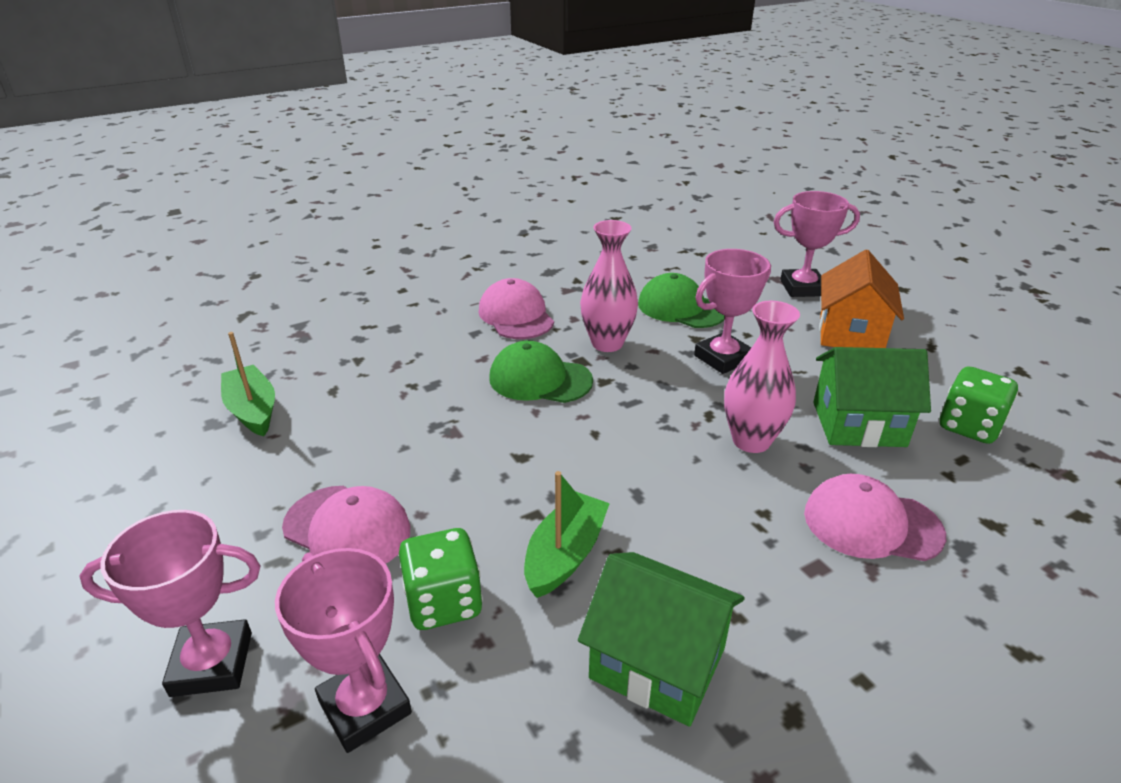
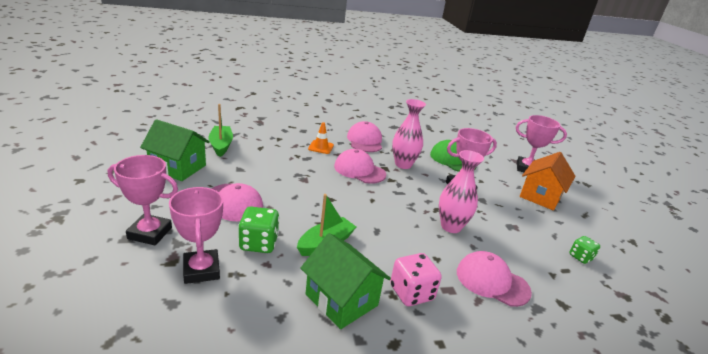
camera: 15 degrees right, 5 degrees down
(445, 353) = (321, 147): none -> orange traffic cone
(540, 379) = (359, 170): green cap -> pink cap
(763, 599) = (411, 293): none -> pink dice
(858, 424) = (516, 237): green house -> green house (178, 167)
(969, 426) = (580, 257): green dice -> green dice, size x0.62

